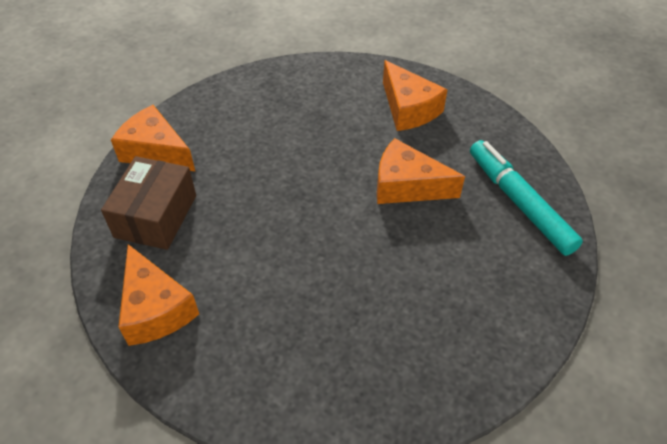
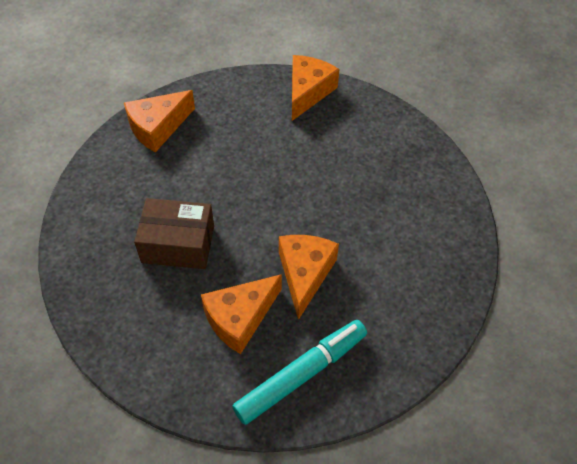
camera: 80 degrees right, 5 degrees up
(156, 216) = (241, 108): brown box -> brown box (178, 244)
(408, 109) = (413, 268): orange cheese -> orange cheese (240, 318)

